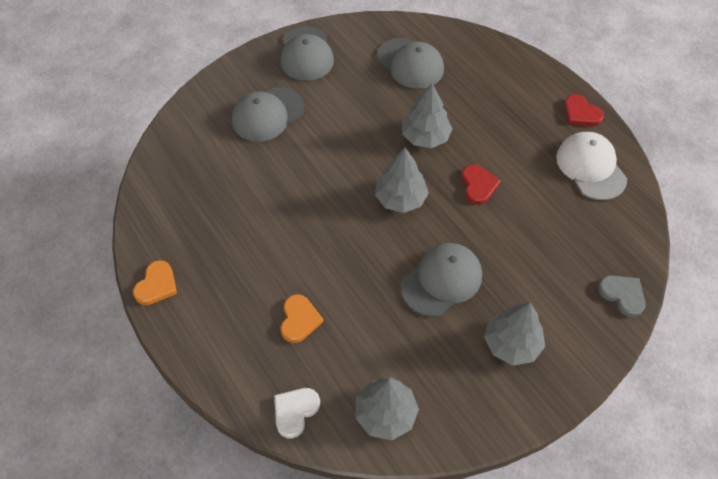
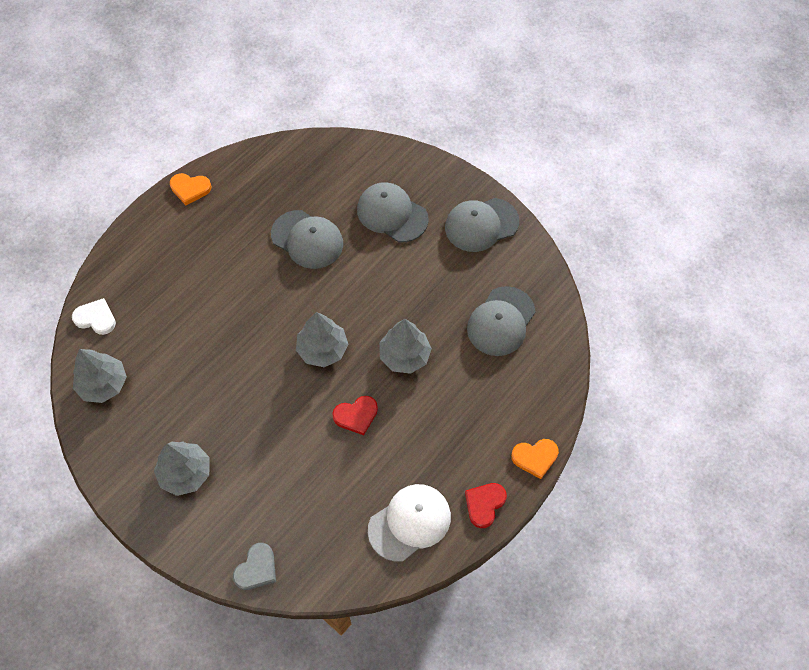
camera: 75 degrees right, 5 degrees up
(299, 320) = (177, 299): orange heart -> orange heart (535, 457)
(442, 280) = (239, 403): grey cap -> grey cap (307, 239)

